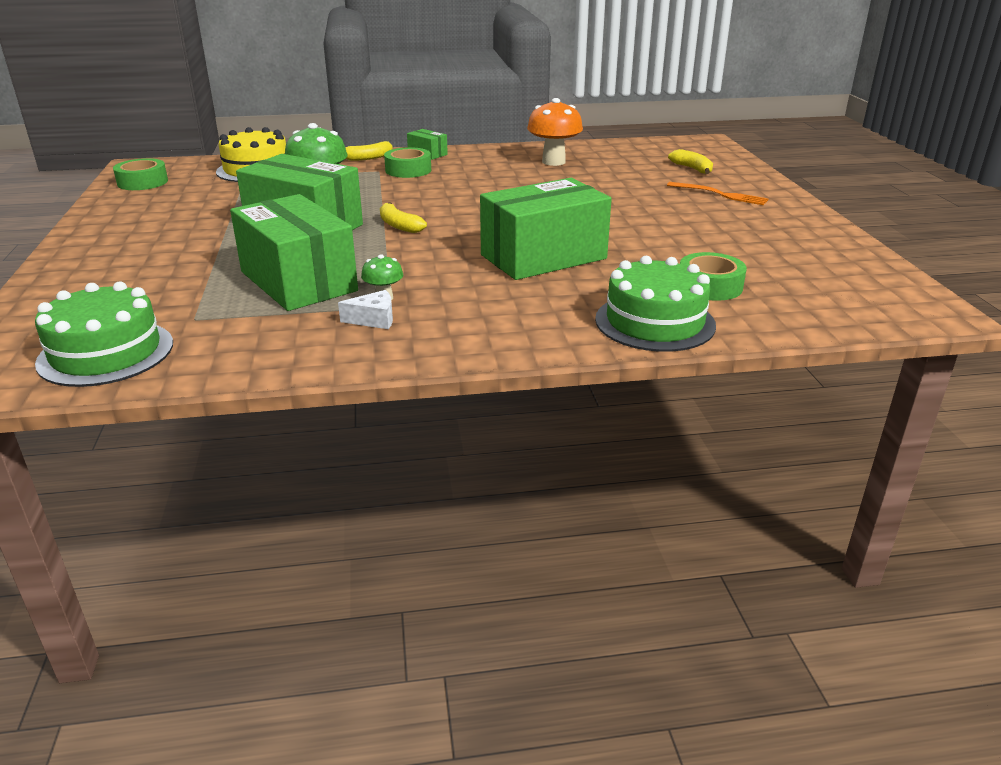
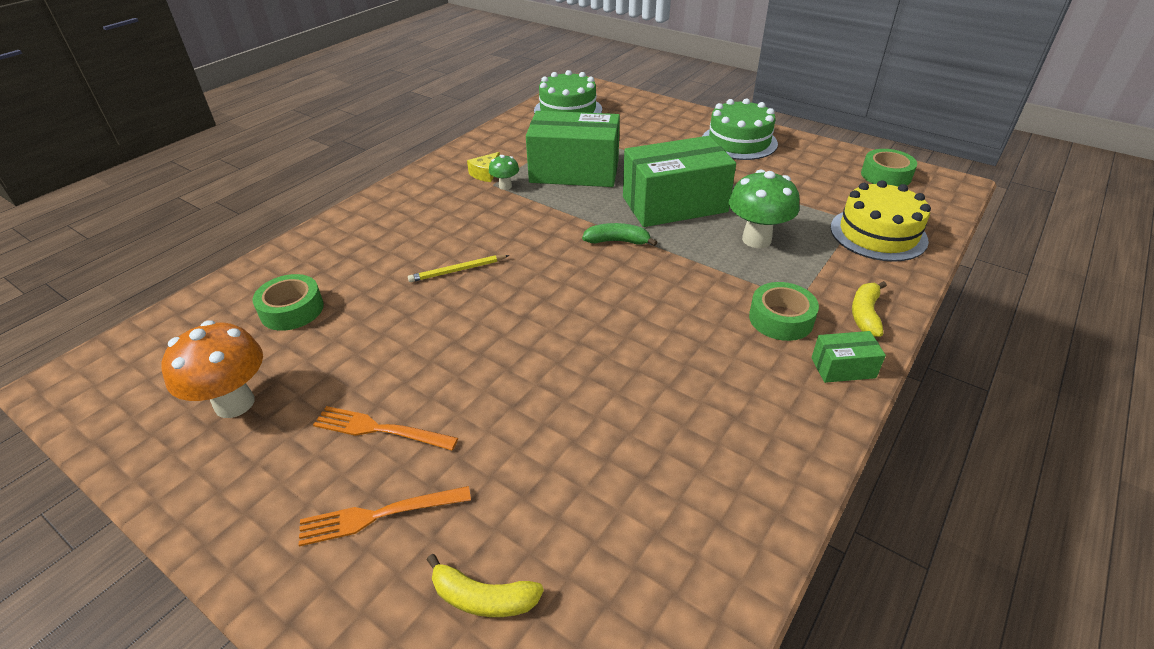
camera: 135 degrees right, 10 degrees up
(374, 320) = (486, 174): white cheese -> yellow cheese
(399, 226) = (617, 241): yellow banana -> green banana
(543, 257) = (458, 270): green box -> yellow pencil
(553, 162) = (690, 460): orange mushroom -> orange mushroom (234, 403)
(654, 322) = (313, 253): green cake -> green cake (739, 142)
(694, 214) = (379, 429): none -> orange fork

